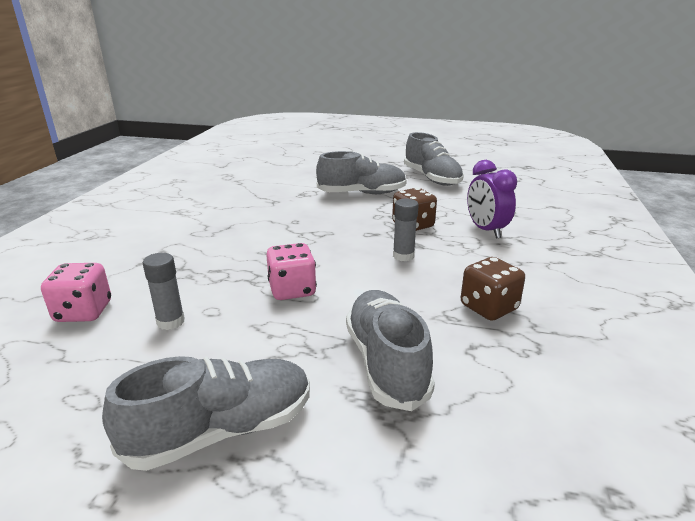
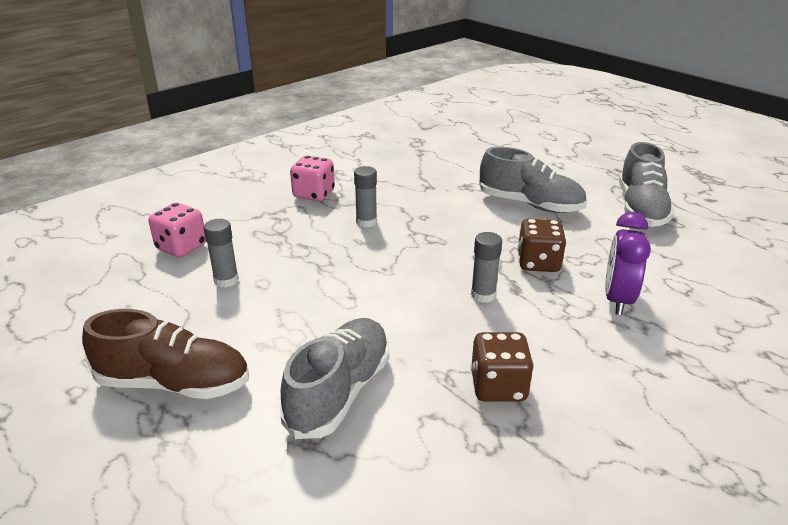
camera: 35 degrees right, 5 degrees up
(222, 430) = (174, 383): grey shoe -> brown shoe
(252, 237) = (366, 222): none -> grey glue stick
(292, 290) = (341, 290): pink dice -> pink dice (314, 194)

